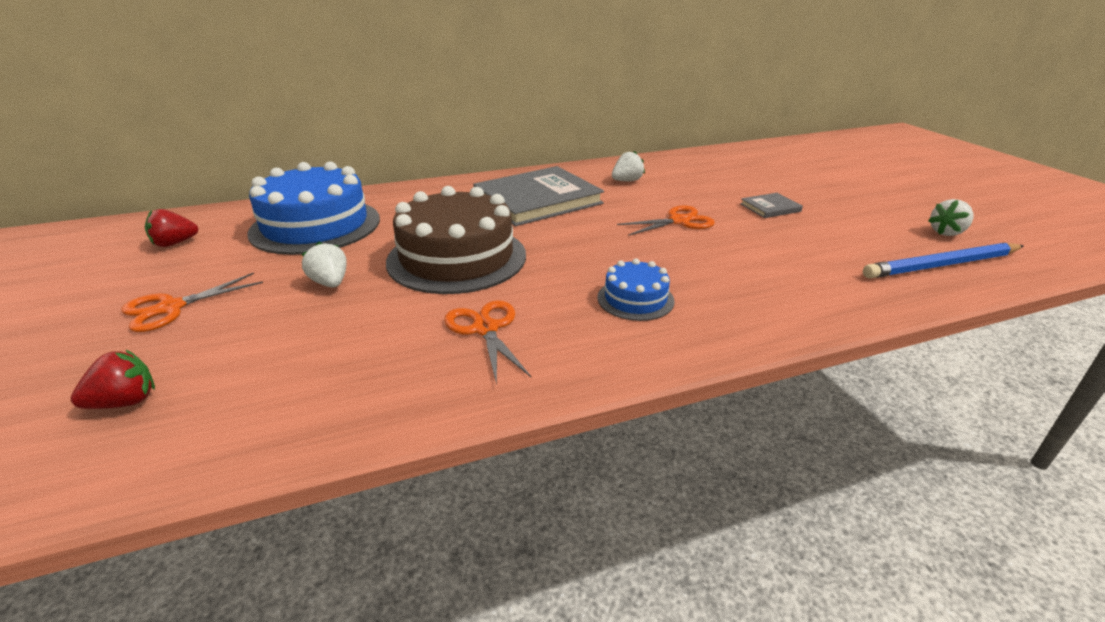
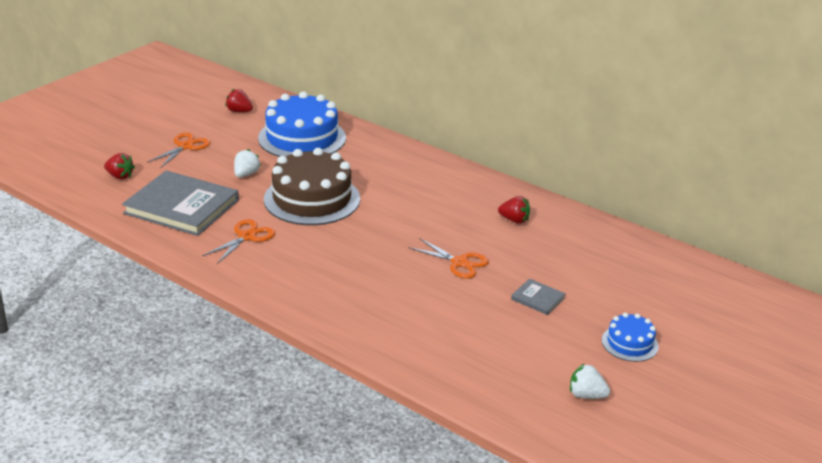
camera: 55 degrees right, 0 degrees up
(171, 308) = (185, 146): orange scissors -> orange scissors turned 105 degrees clockwise
(538, 200) = (429, 195): grey book -> grey book (181, 207)
(627, 181) = (514, 220): white strawberry -> red strawberry
(635, 299) = (323, 274): blue cake -> blue cake (629, 343)
(942, 265) = (508, 394): blue pencil -> none

